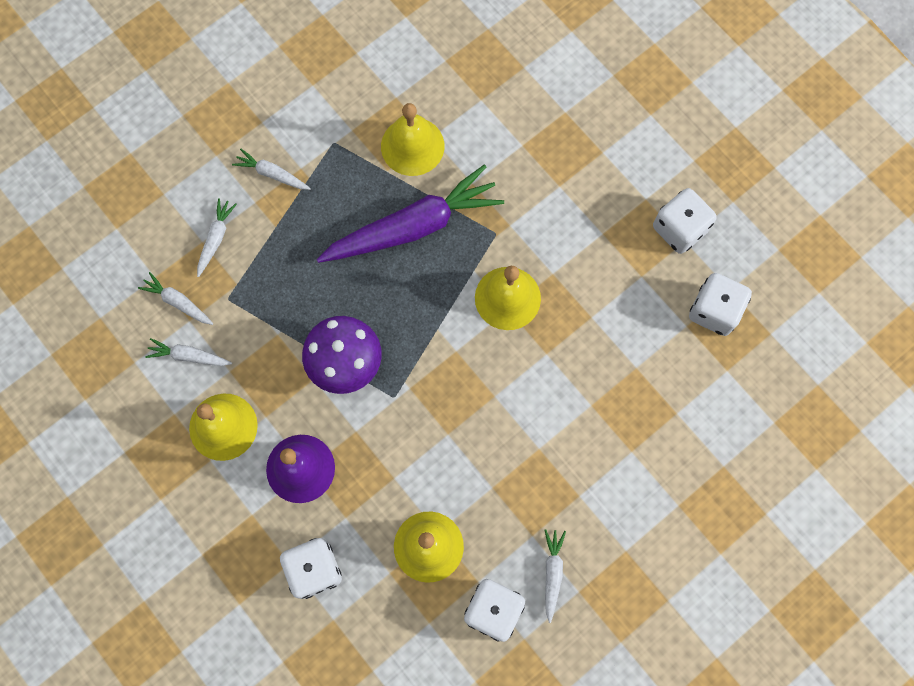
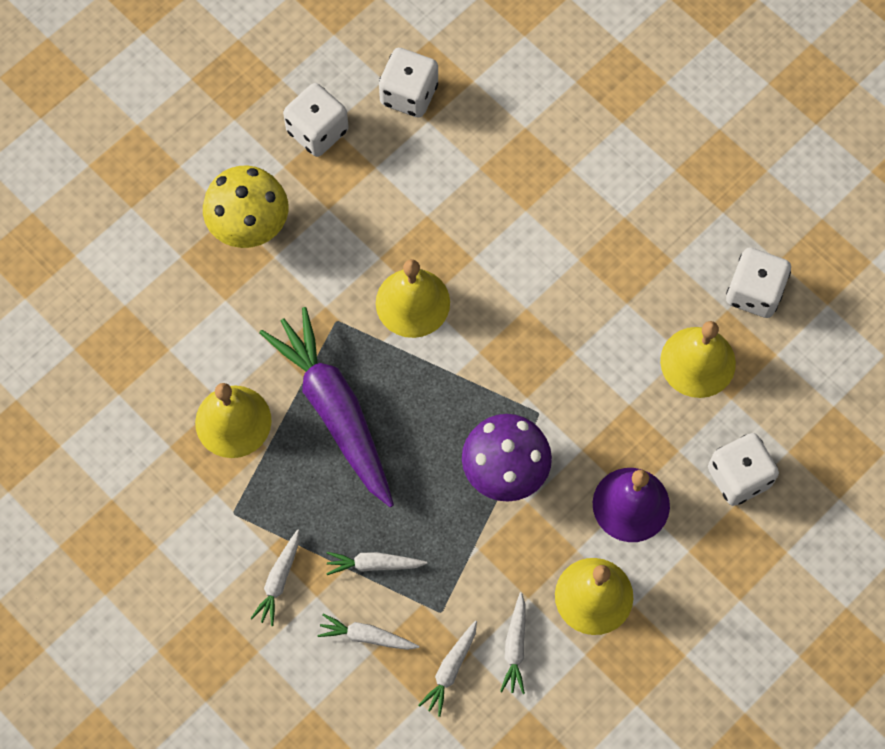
camera: 95 degrees left, 5 degrees down
(552, 573) = (708, 238): white carrot -> white carrot (374, 564)
(592, 167) = (249, 224): none -> yellow mushroom

